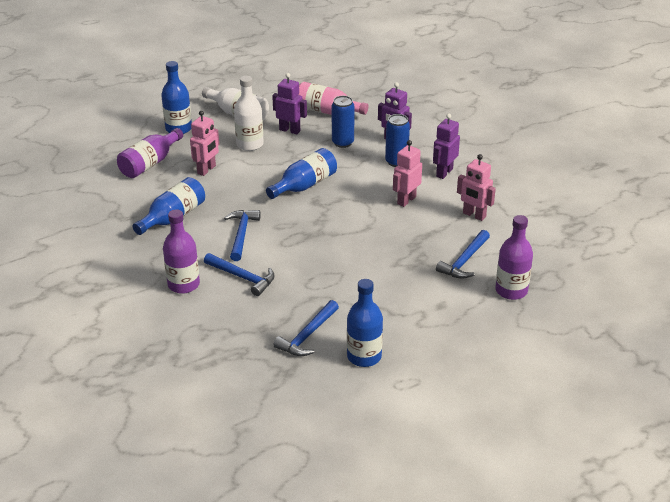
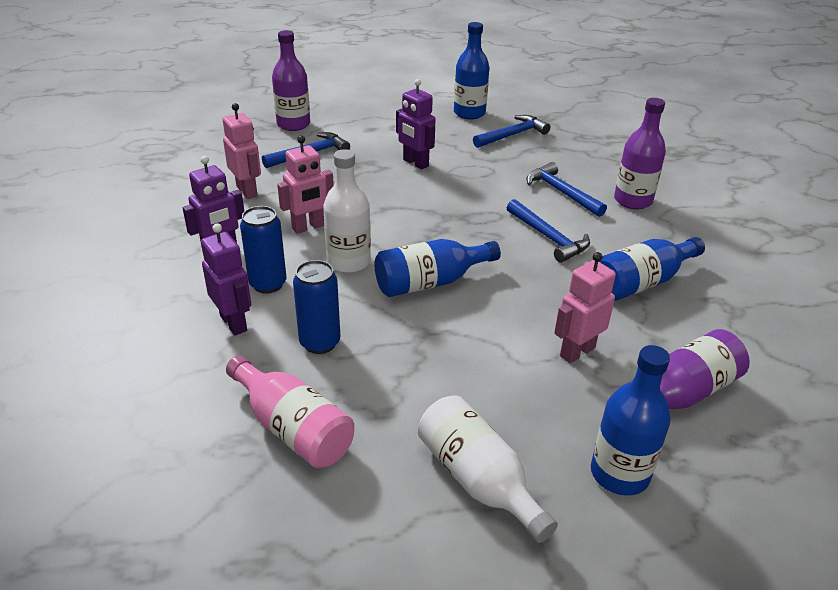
camera: 160 degrees left, 0 degrees up
(241, 234) = (548, 237): blue hammer -> blue hammer turned 60 degrees counterclockwise
(250, 144) = (484, 387): white bottle -> white bottle (348, 262)
(290, 130) = (394, 399): purple robot -> purple robot (415, 163)

